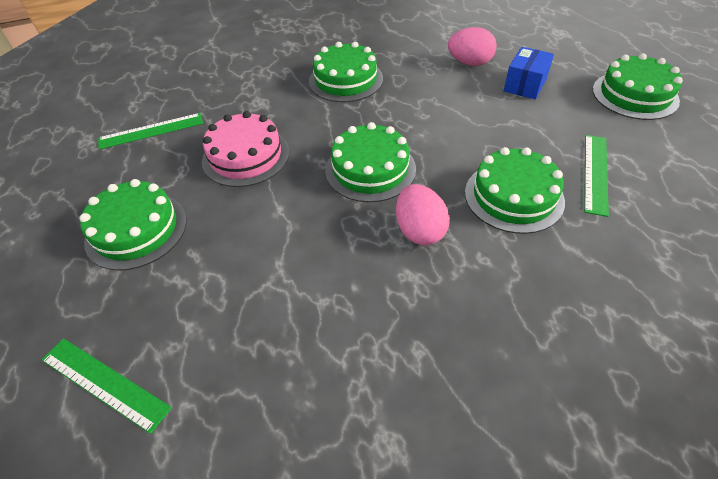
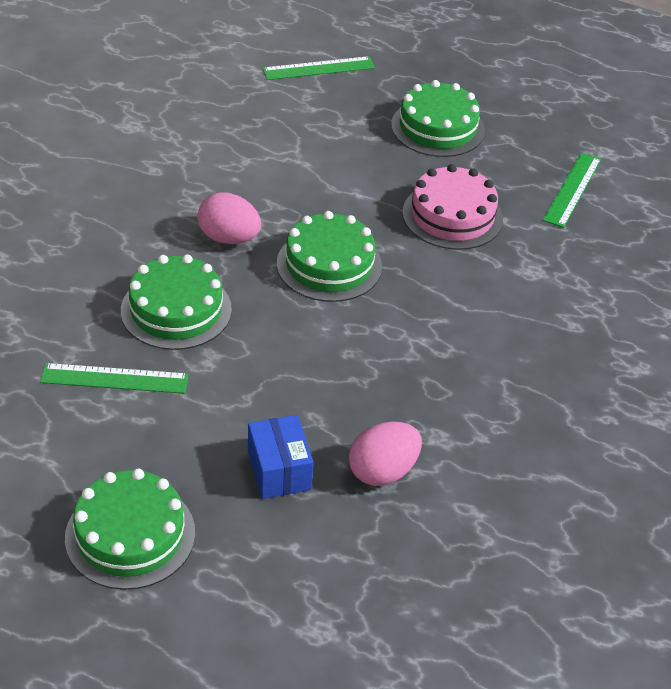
camera: 130 degrees right, 5 degrees down
(345, 80) = (490, 351): green cake -> none
(595, 173) = (115, 379): green ruler -> green ruler turned 60 degrees counterclockwise

